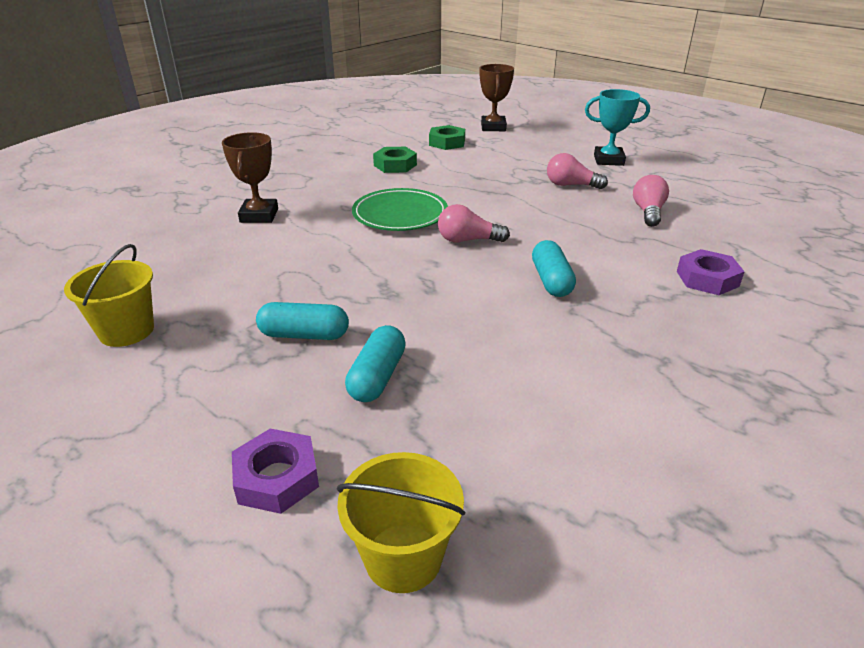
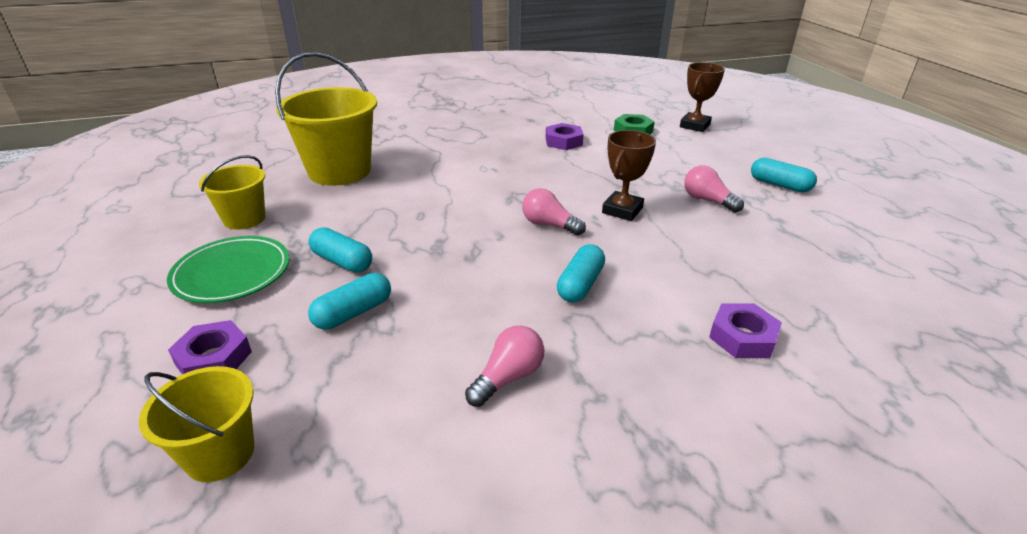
camera: 30 degrees right, 0 degrees up
(187, 250) = (339, 171): none -> yellow bucket
(259, 215) = (414, 158): brown trophy -> brown trophy (622, 210)
(395, 165) = (563, 141): green nut -> purple nut
(400, 215) = (518, 186): green plate -> green plate (232, 274)
(608, 160) = (779, 185): turquoise trophy -> turquoise capsule
(648, 212) = (759, 249): pink light bulb -> pink light bulb (508, 377)

